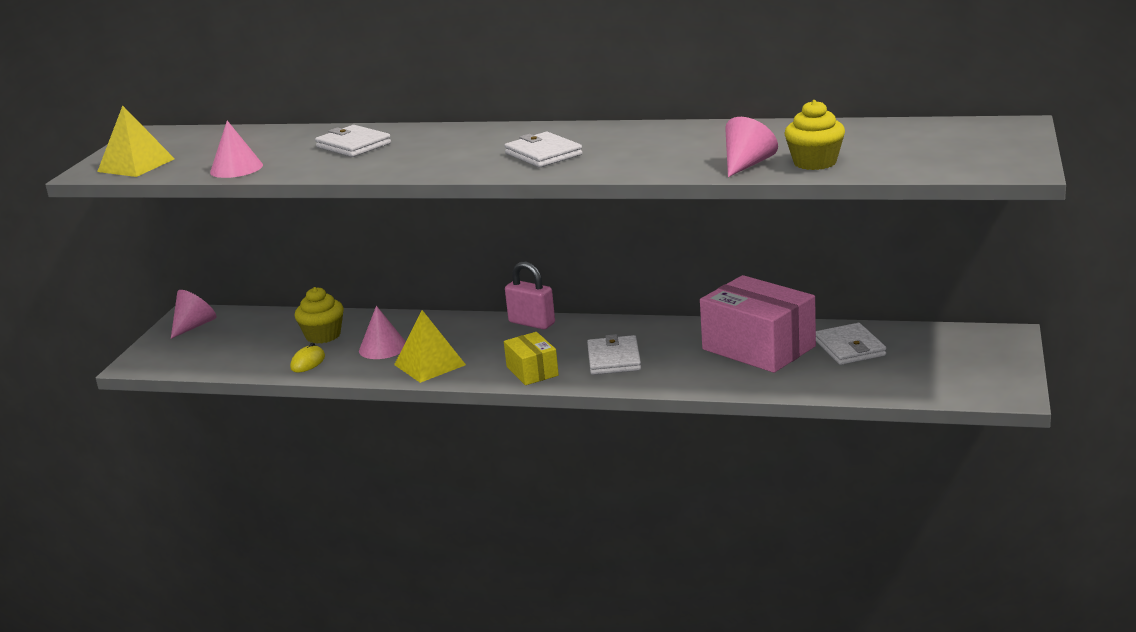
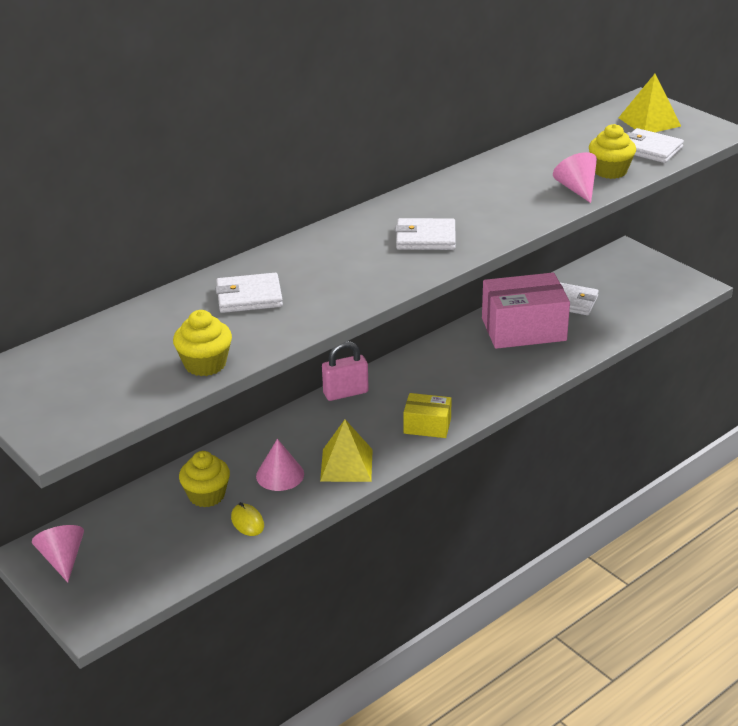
camera: 55 degrees left, 10 degrees up
(136, 165) = (87, 410): yellow pyramid -> yellow pyramid (649, 122)
(236, 168) = (205, 364): pink cone -> yellow cupcake
(614, 359) = (458, 386): white wallet -> white wallet (650, 149)

